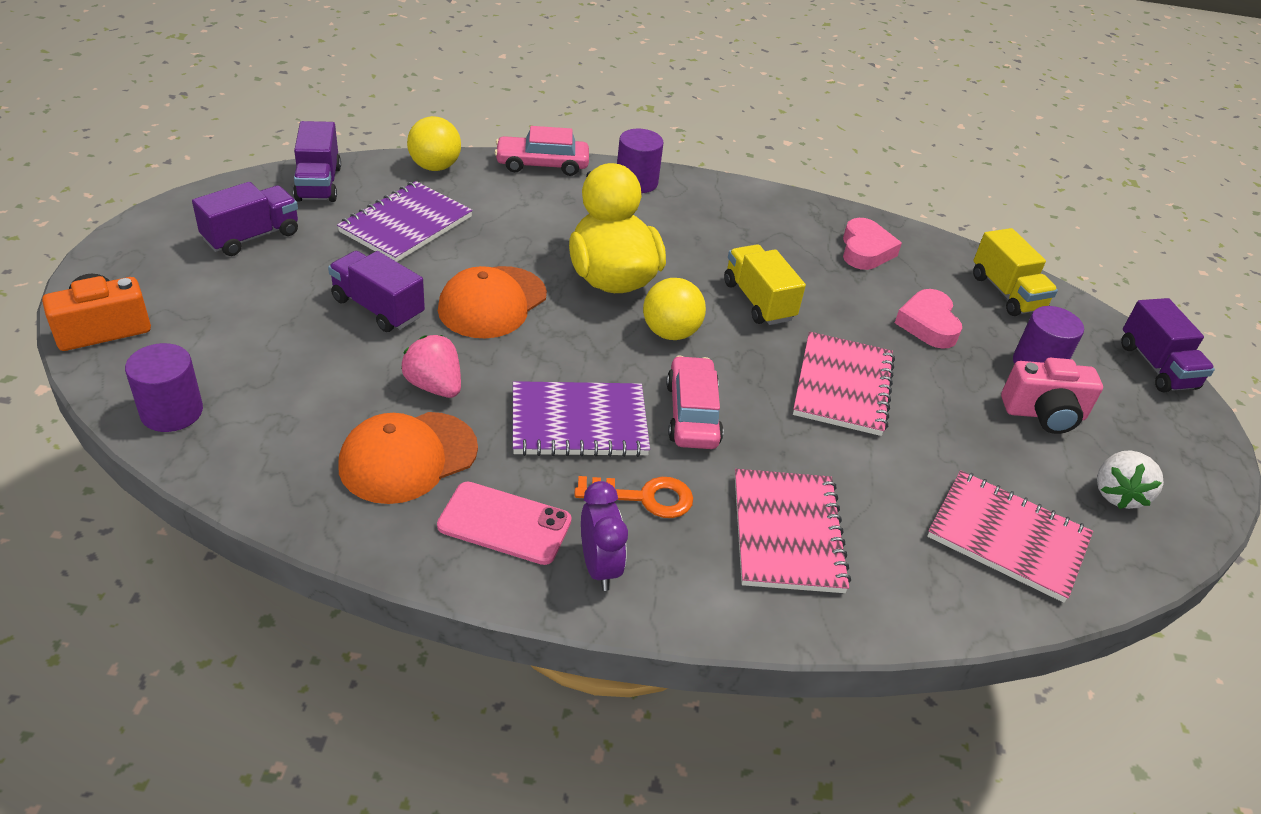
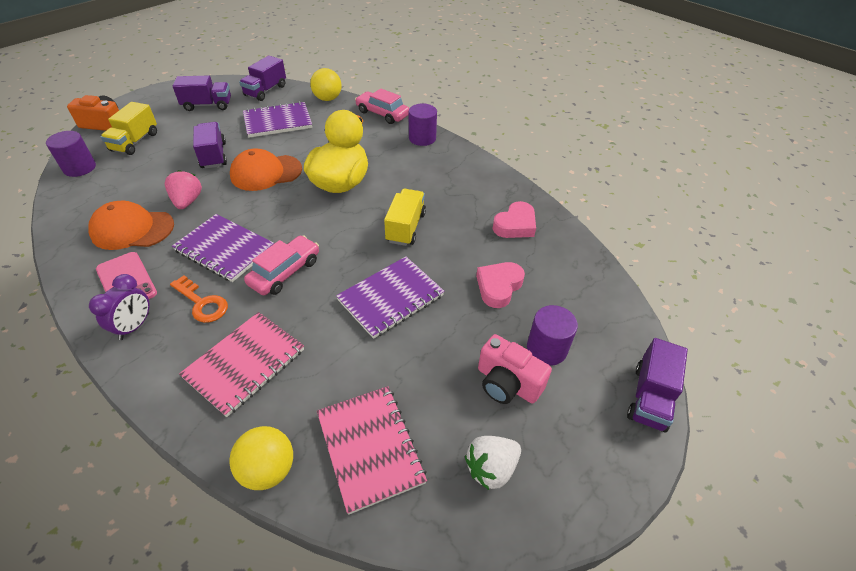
camera: 40 degrees right, 5 degrees up
(670, 333) = (332, 224): yellow ball -> yellow ball (268, 469)
(843, 386) = (391, 298): pink notebook -> purple notebook
(1006, 293) = (586, 292): yellow truck -> yellow truck (135, 142)

